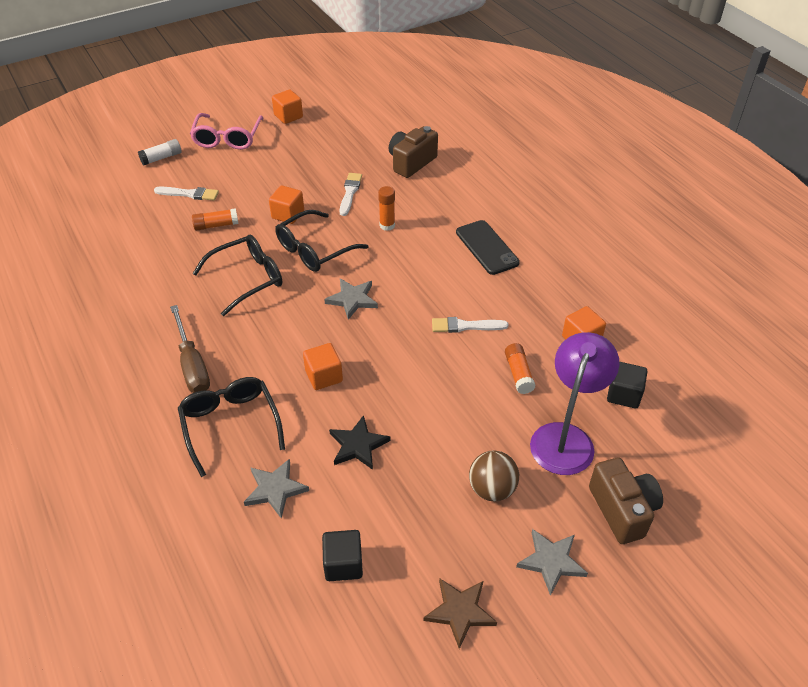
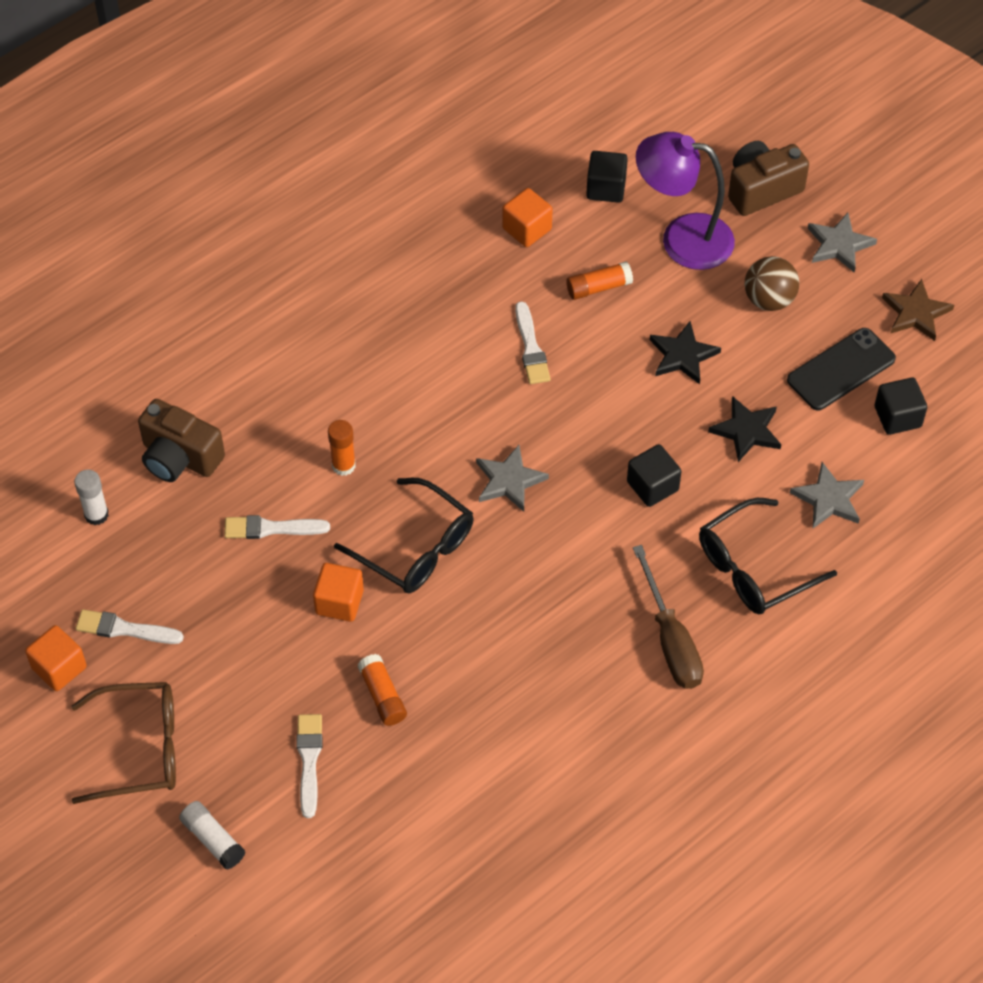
camera: 100 degrees left, 10 degrees up
(192, 365) = (670, 640): brown screwdriver -> brown screwdriver turned 105 degrees clockwise
(227, 138) = (140, 749): pink glasses -> brown glasses
(247, 279) = (494, 619): black glasses -> none
(303, 137) = (124, 629): none -> white brush
(324, 376) = (652, 486): orange cube -> black cube
(380, 132) = (96, 515): none -> white glue stick
(442, 416) = (682, 355): none -> black star
(487, 247) = (372, 339): black phone -> black phone (841, 370)

